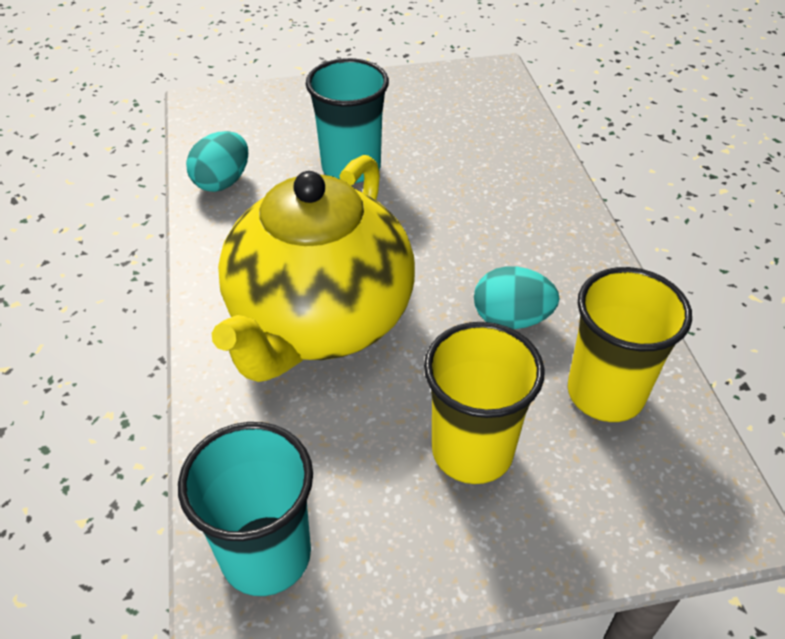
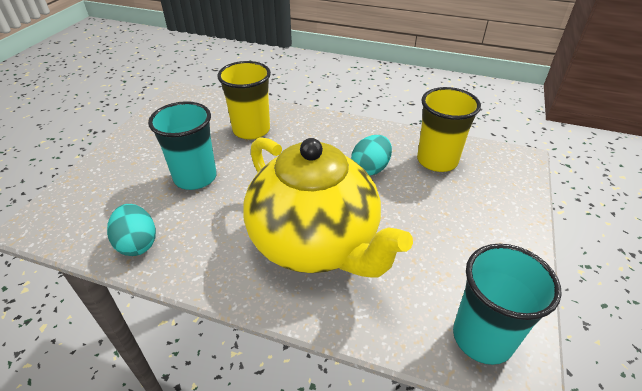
camera: 60 degrees left, 5 degrees down
(472, 451) = (449, 219): yellow cup -> yellow cup (251, 130)

